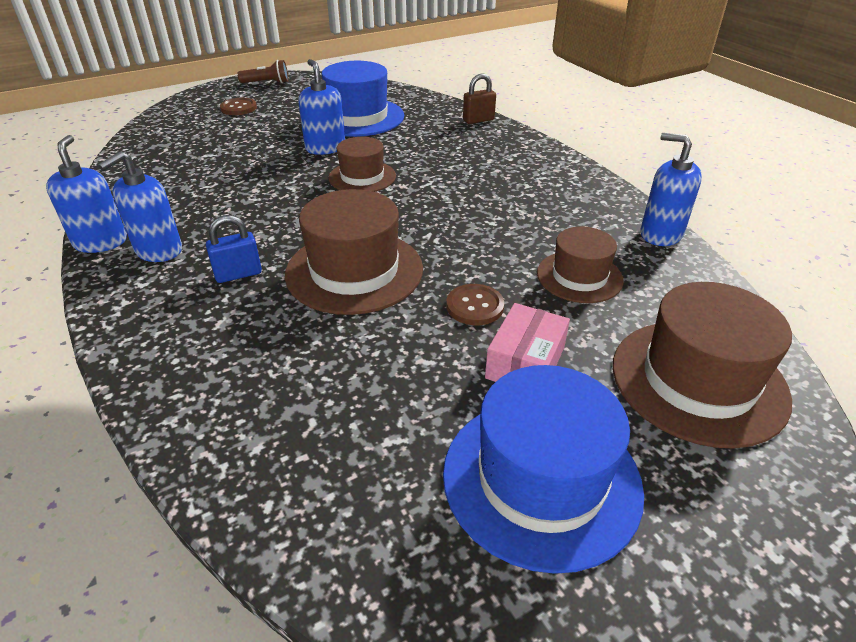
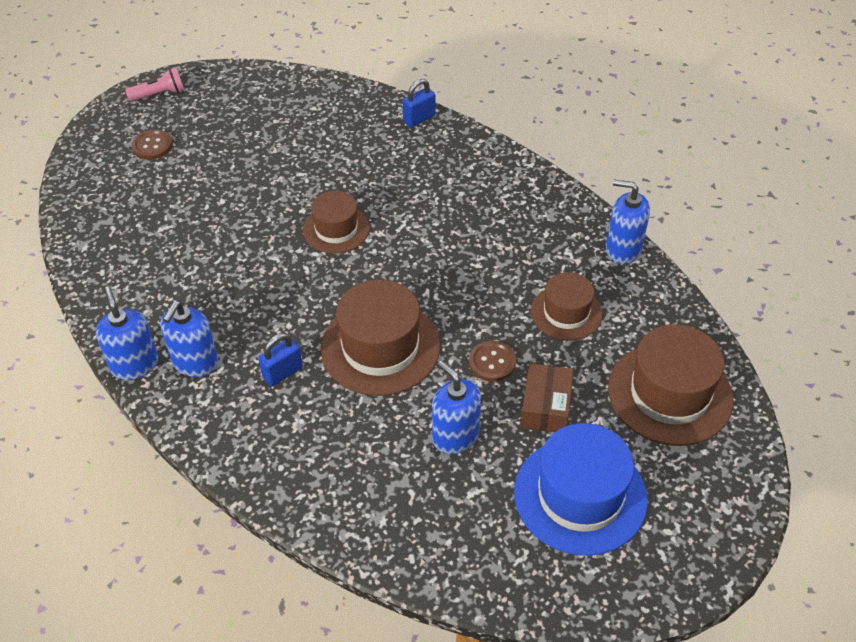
camera: 15 degrees left, 10 degrees up
(267, 83) = (159, 94): brown flashlight -> pink flashlight
(325, 148) = (280, 193): blue soap dispenser -> blue soap dispenser (455, 436)
(358, 117) = (291, 137): blue hat -> none
(478, 120) = (419, 119): brown padlock -> blue padlock
(525, 362) = (546, 407): pink box -> brown box

